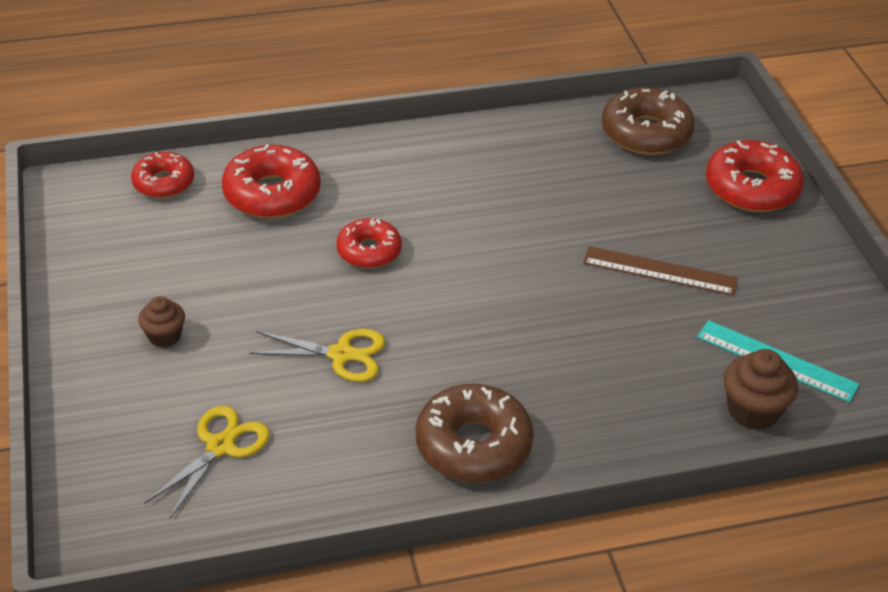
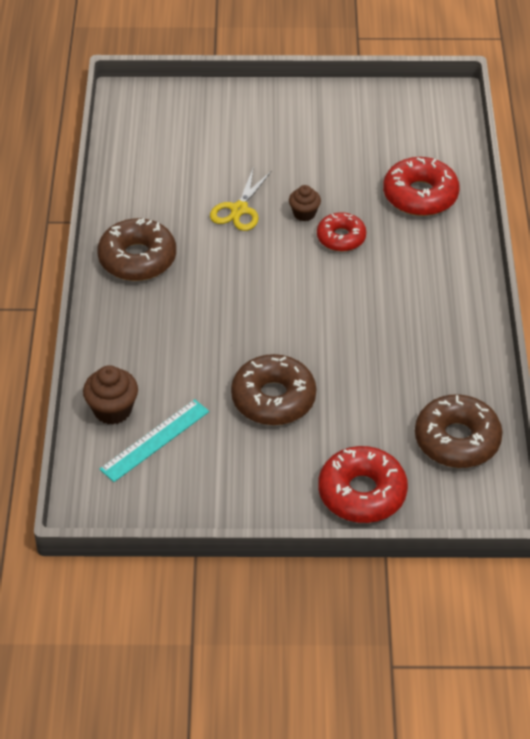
camera: 105 degrees right, 5 degrees up
(164, 182) = (445, 142): red donut -> none
(164, 336) = (282, 132): brown cupcake -> brown cupcake (304, 213)
(220, 446) = (179, 149): yellow scissors -> none
(659, 270) = (273, 398): brown ruler -> brown donut

